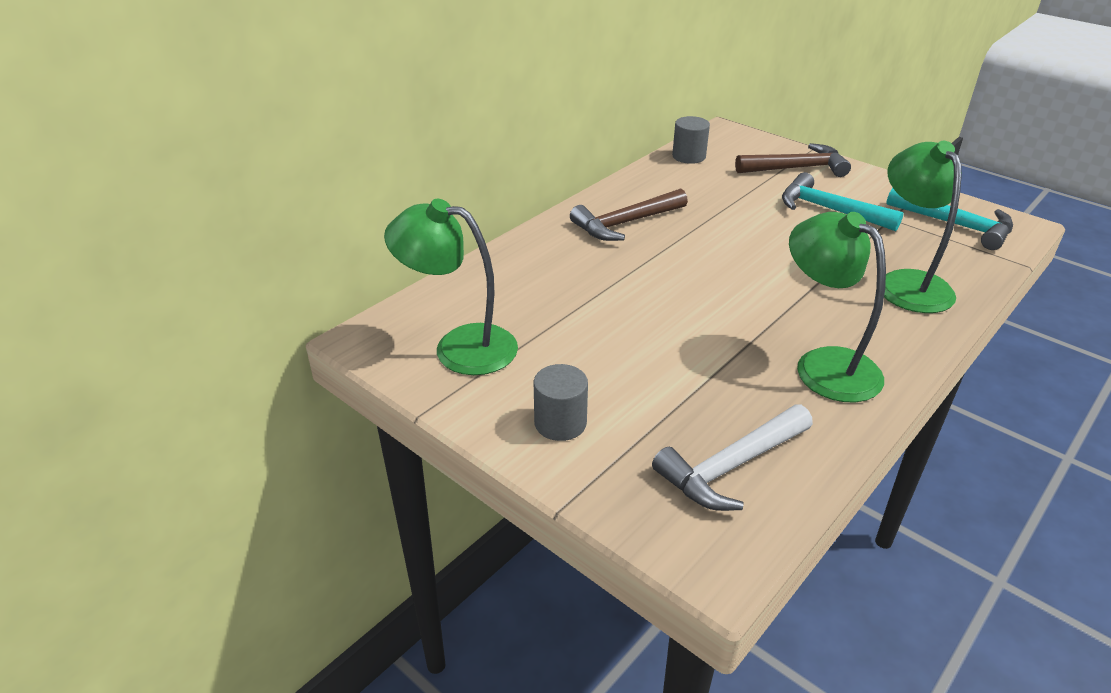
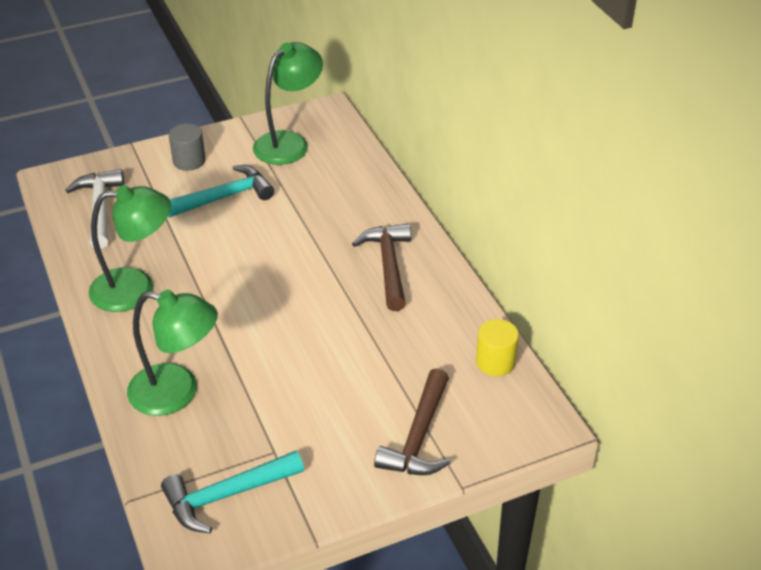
camera: 115 degrees right, 5 degrees up
(689, 156) = (495, 362): grey cylinder -> yellow cylinder
(829, 210) = (320, 412): turquoise hammer -> turquoise hammer (225, 197)

